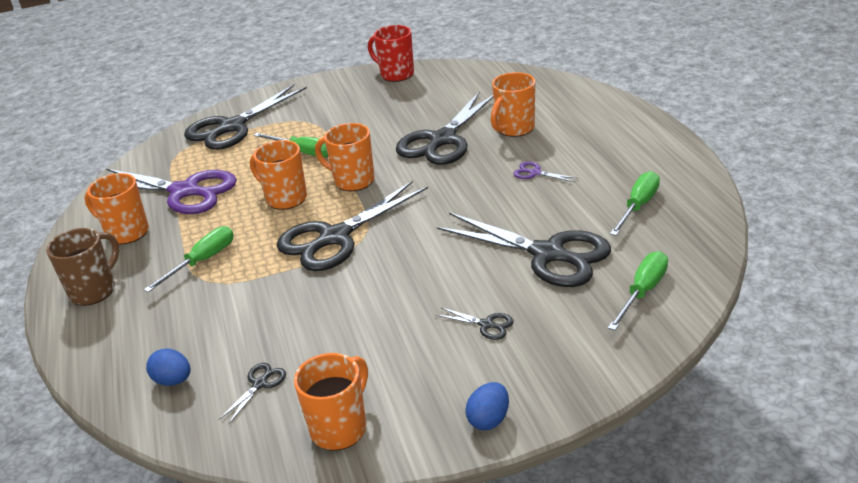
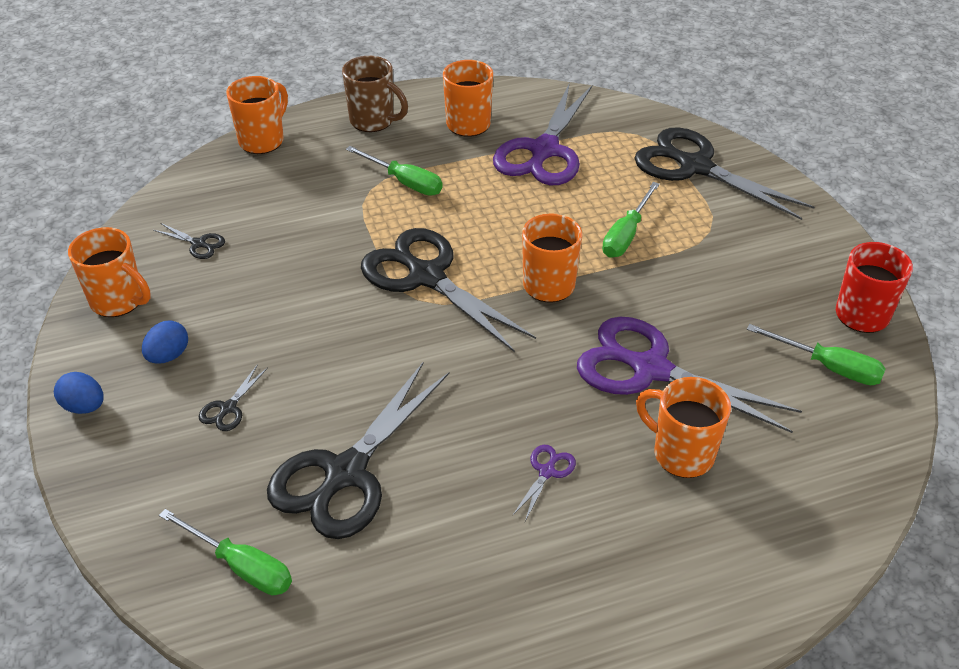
camera: 85 degrees right, 10 degrees up
(173, 380) = (224, 190): blue egg -> blue egg (168, 356)
(285, 198) = (517, 229): orange mug -> orange mug (263, 140)
(442, 140) = (650, 369): black scissors -> purple scissors
(638, 206) = (438, 590): green screwdriver -> green screwdriver (828, 367)

